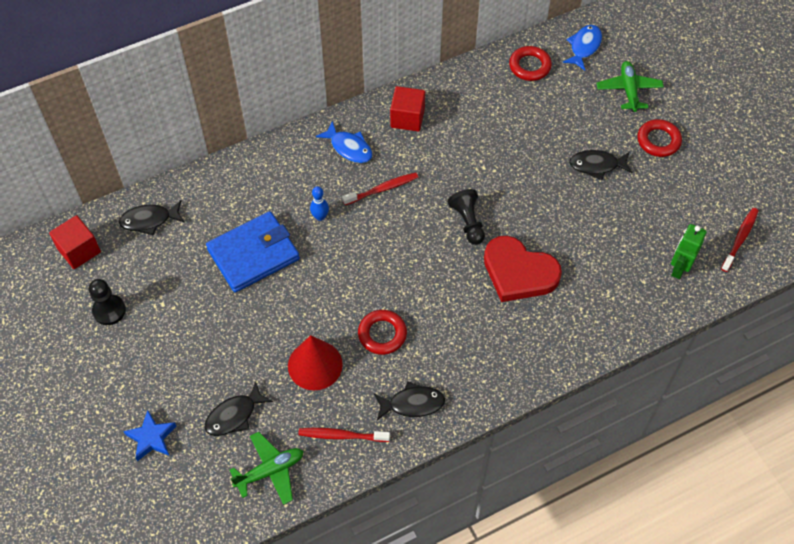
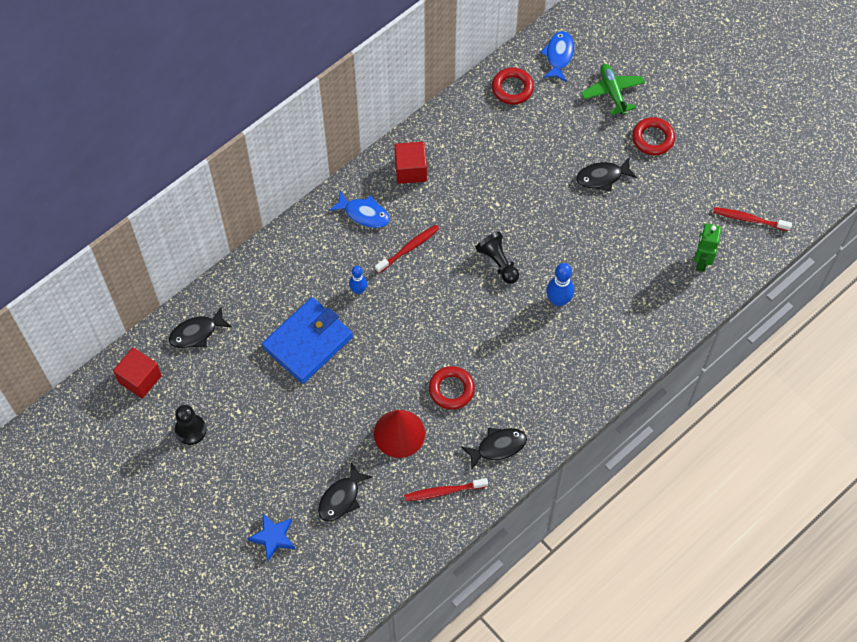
camera: 15 degrees left, 5 degrees up
(270, 471) = (390, 539): green plane -> none
(519, 272) = (558, 300): red heart -> blue bowling pin
(740, 239) = (749, 219): red toothbrush -> red toothbrush turned 90 degrees counterclockwise

